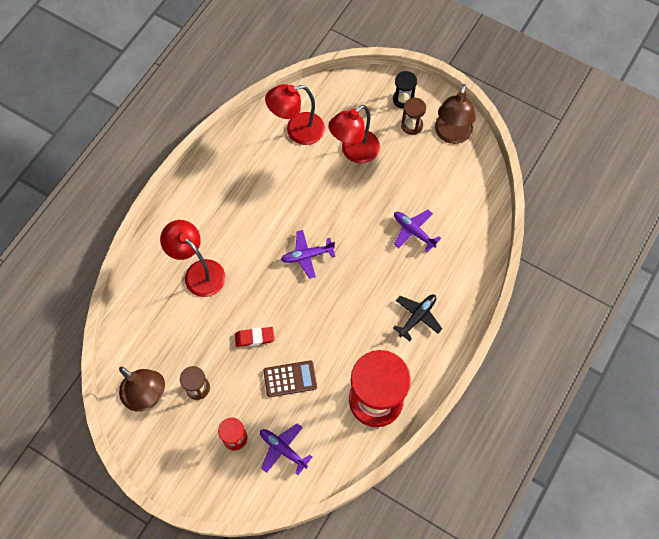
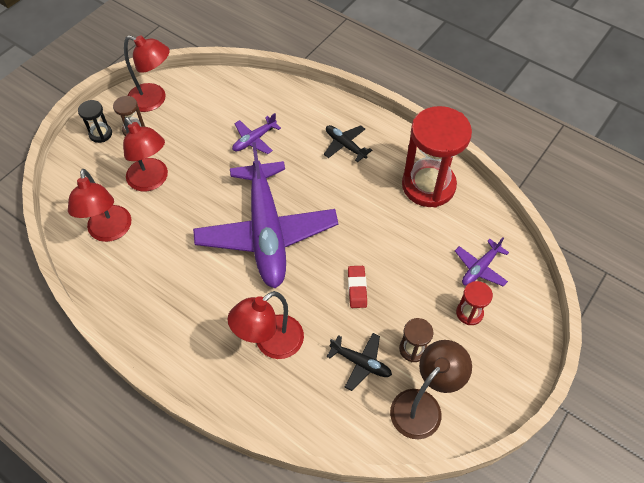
camera: 85 degrees left, 10 degrees down
(183, 345) = (361, 363): none -> black plane
(290, 379) = (405, 257): brown calculator -> none
(307, 256) = (267, 233): purple plane -> purple plane, size x2.46
(451, 135) = (154, 100): brown lamp -> red lamp

